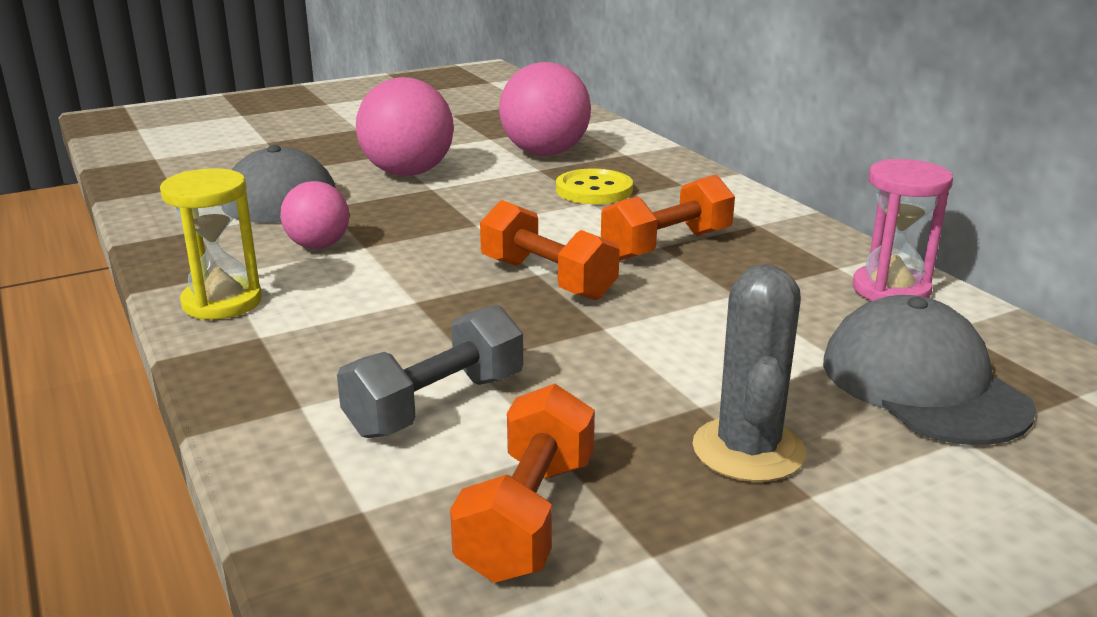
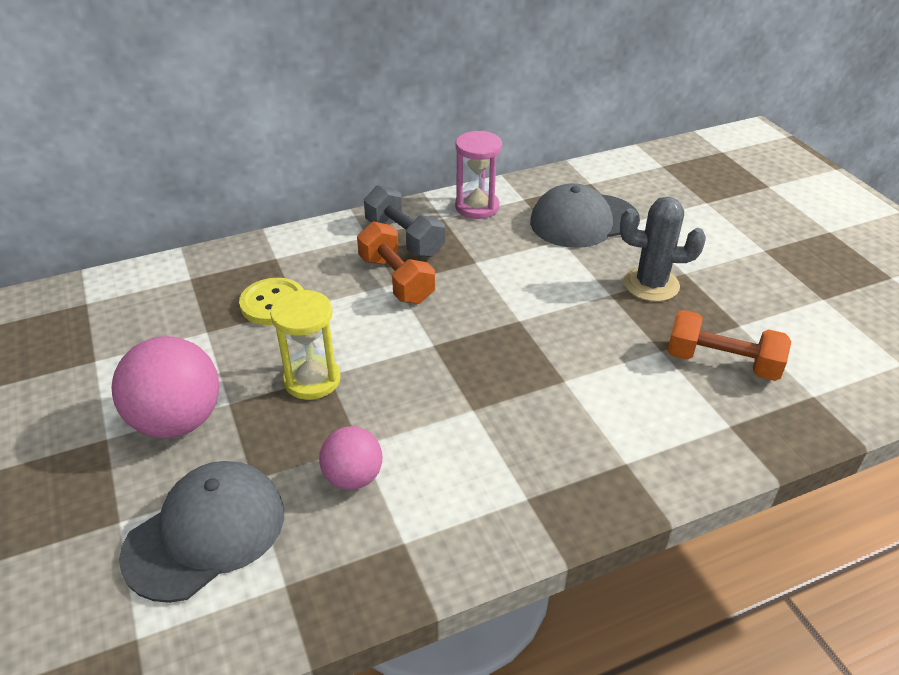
camera: 85 degrees left, 15 degrees up
(222, 302) = (465, 533): yellow hourglass -> yellow hourglass (312, 380)
(436, 405) = (620, 397): grey dumbbell -> grey dumbbell (404, 238)
(545, 153) = (164, 325): pink ball -> none
(547, 279) = (444, 340): orange dumbbell -> none

